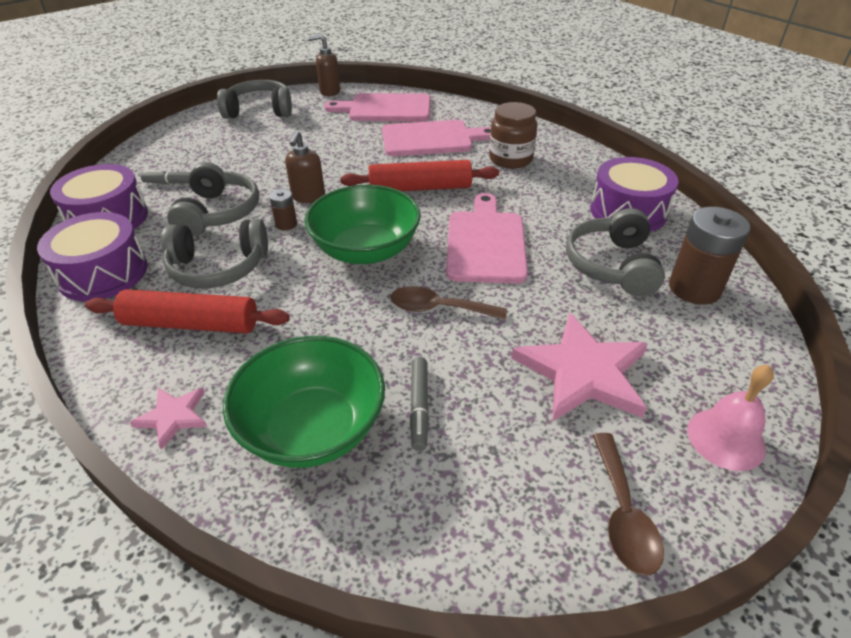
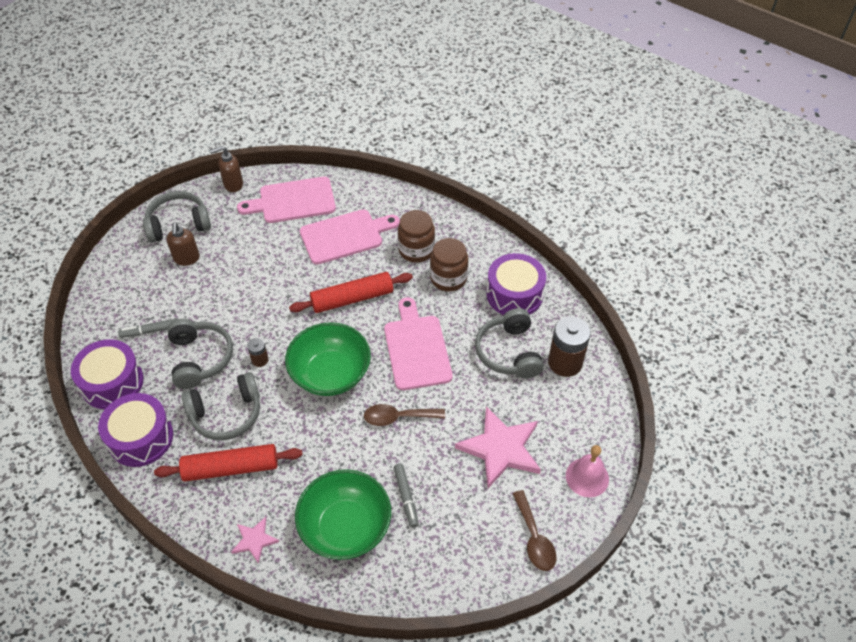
camera: 15 degrees left, 10 degrees up
(308, 197) = (266, 327): brown soap dispenser -> brown soap dispenser (187, 259)
(544, 186) = (448, 278): none -> brown jar

